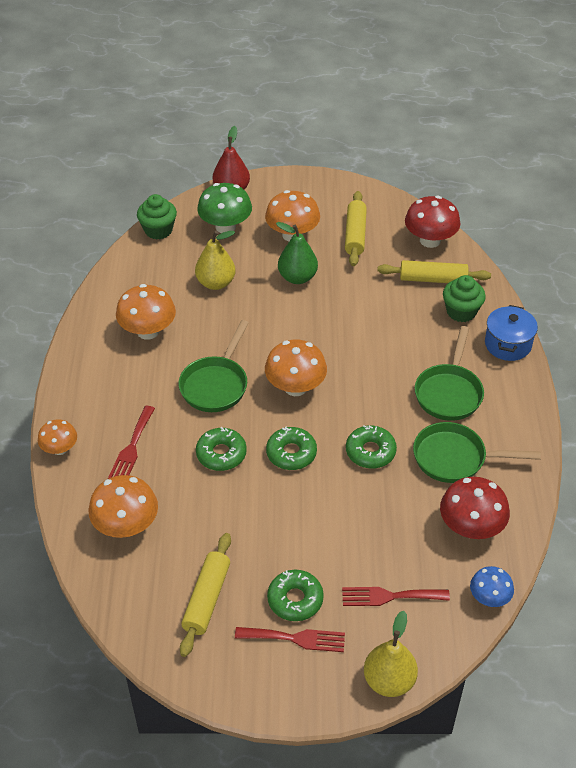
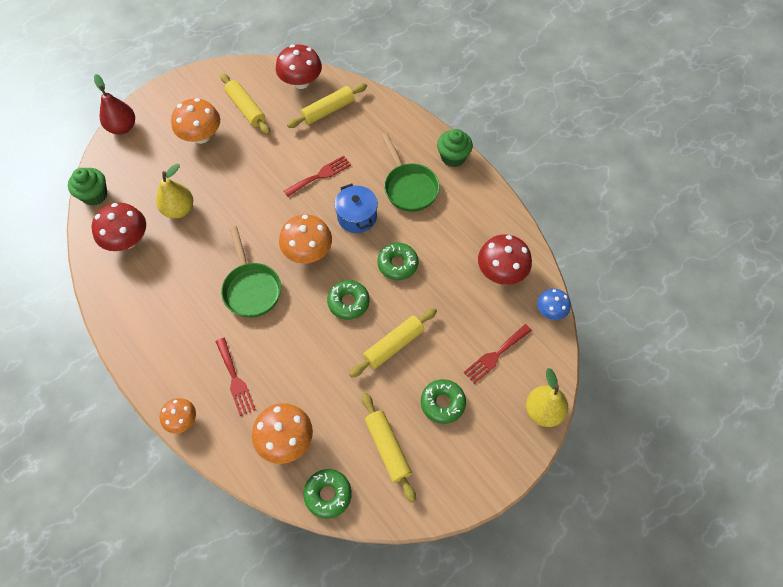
camera: 40 degrees left, 15 degrees up
(148, 331) = (162, 281): orange mushroom -> none
(151, 281) = (127, 240): none -> red mushroom
(221, 454) = (302, 337): green donut -> green donut (328, 494)
(225, 226) = (145, 160): green mushroom -> none
(295, 638) = (466, 429): red fork -> red fork (320, 175)
(297, 277) = (235, 167): green pear -> none
(298, 518) = (394, 345): none -> yellow rolling pin
(455, 458) = (452, 231): green pan -> none
(461, 312) = (366, 123): green cupcake -> green cupcake (453, 157)
(507, 344) = (415, 128): blue pot -> blue pot (357, 217)

